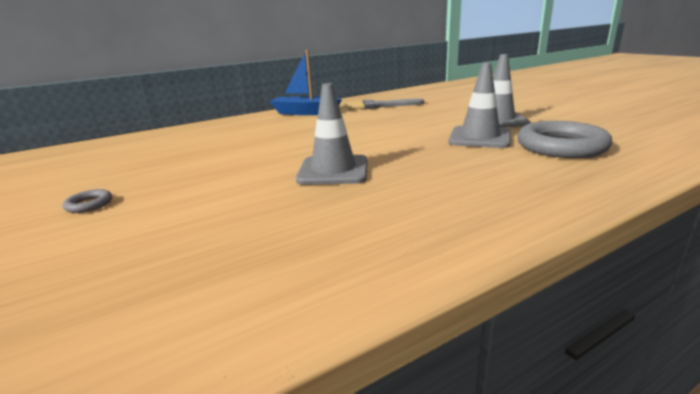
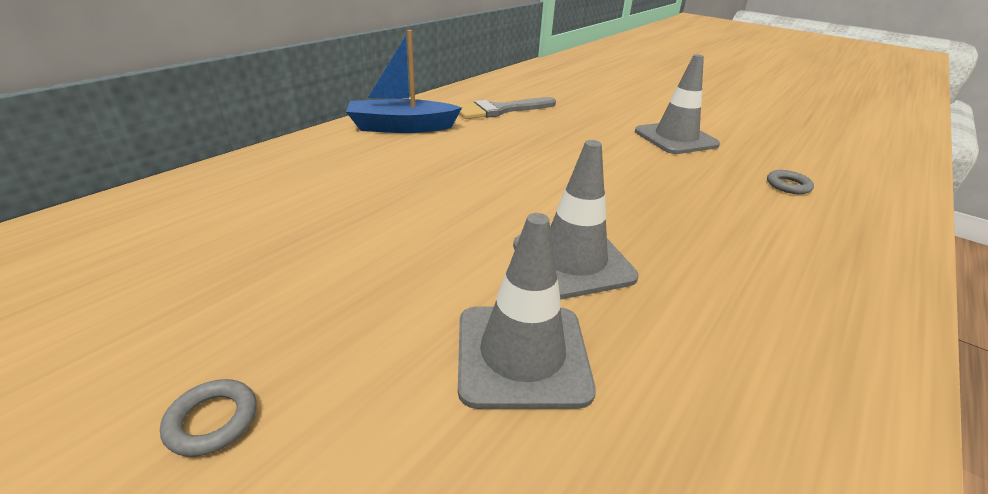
camera: 25 degrees left, 10 degrees up
(479, 138) = (689, 174): grey traffic cone -> grey traffic cone (522, 355)
(561, 146) = (788, 185): grey ring -> grey ring, size x0.42

